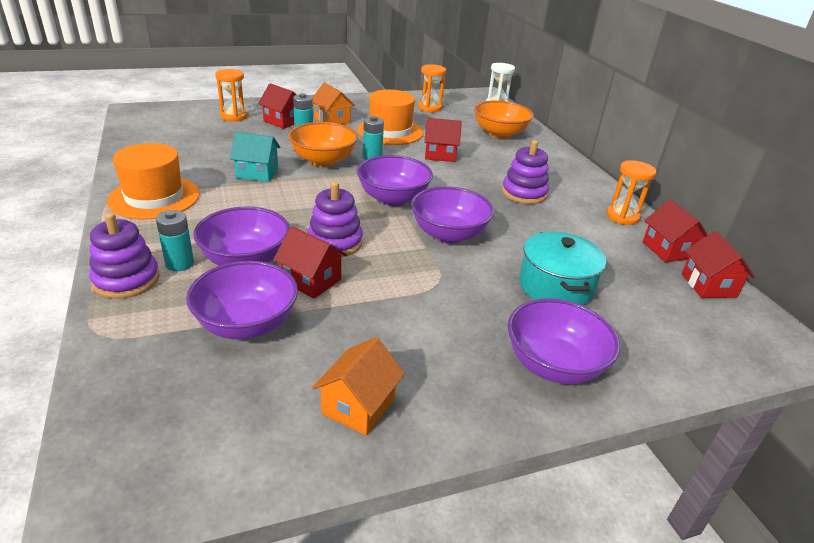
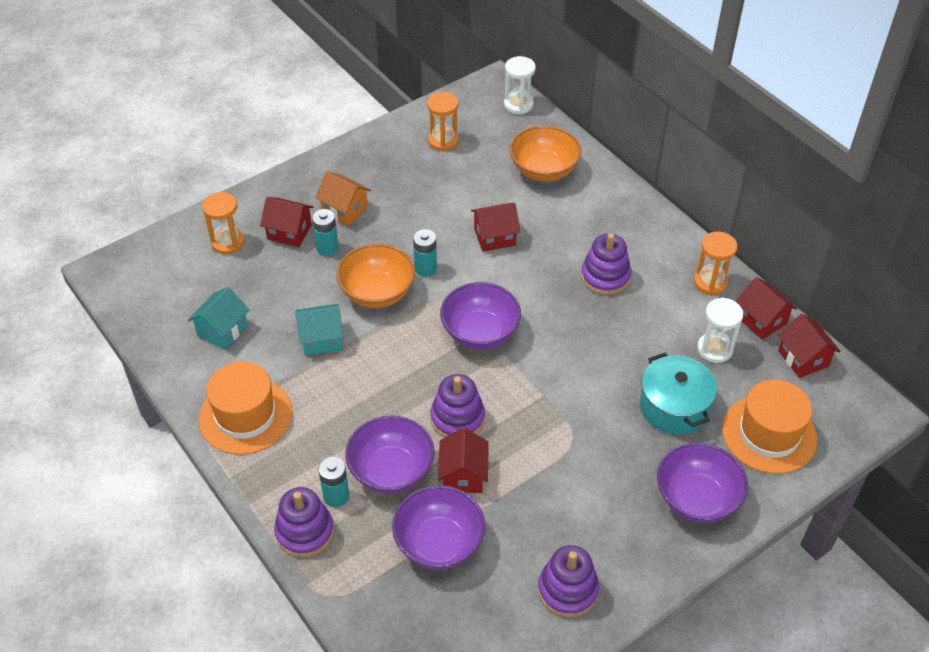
camera: 15 degrees left, 15 degrees up
(185, 152) = (222, 330): none -> turquoise house
(311, 280) = (463, 475): red house -> red house turned 75 degrees clockwise
(358, 406) = (567, 590): orange house -> purple stacking toy
(390, 131) = (420, 209): orange hat -> orange hat (769, 434)
(448, 234) = (556, 369): purple bowl -> none
(613, 257) = (714, 349): none -> white hourglass

